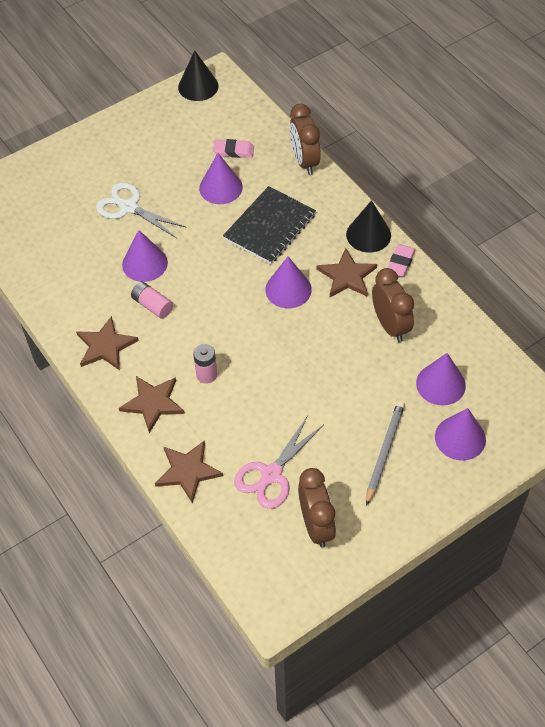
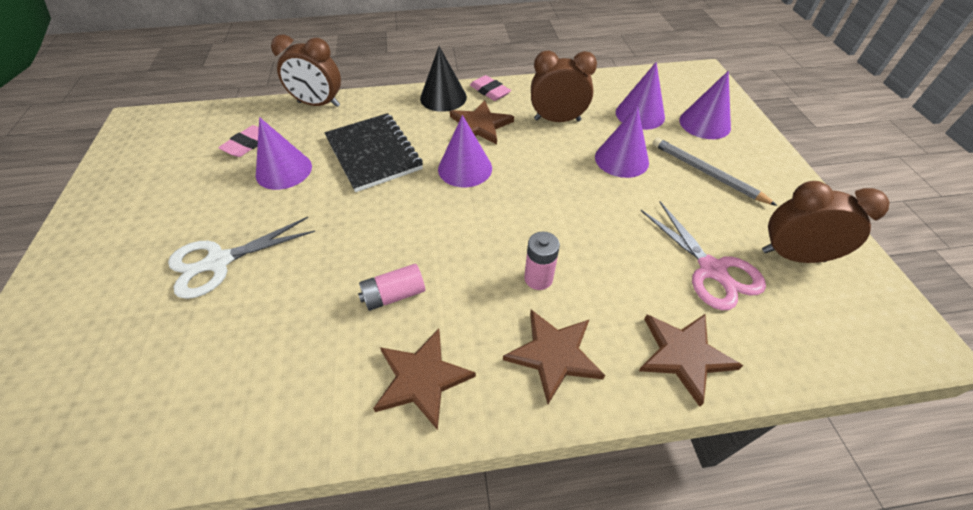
camera: 65 degrees left, 5 degrees down
(145, 263) = (322, 278): purple cone -> purple cone (621, 159)
(198, 86) = (130, 139): black cone -> none

